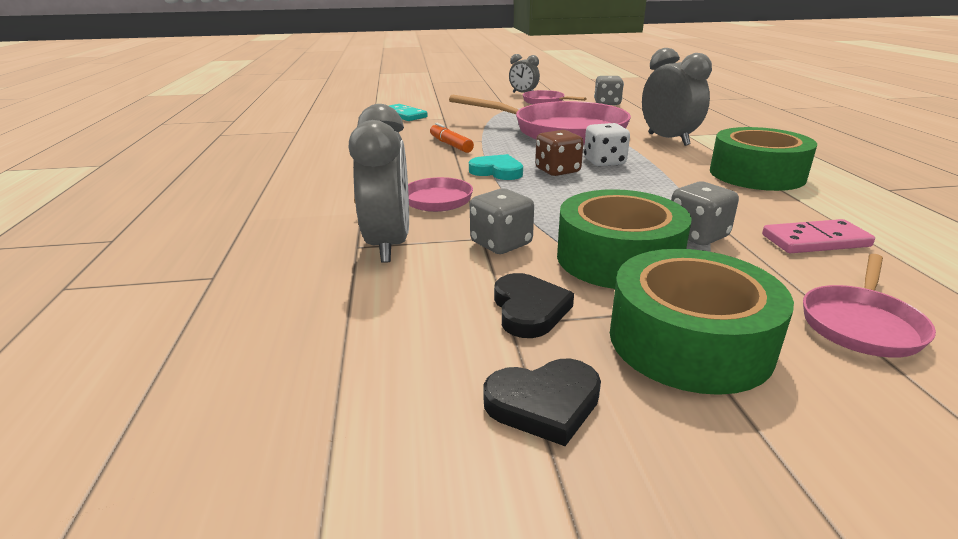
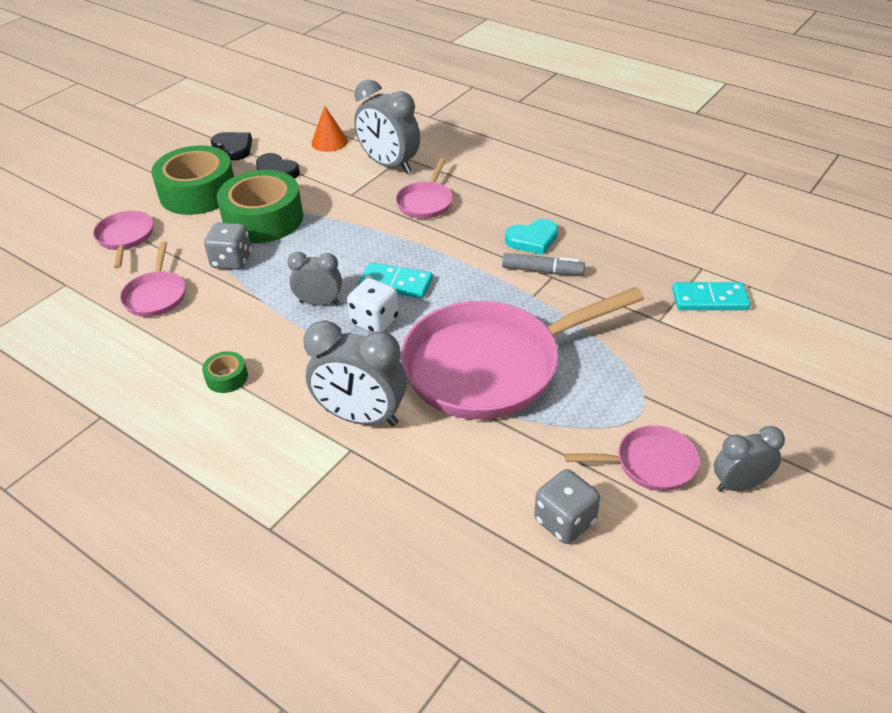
camera: 135 degrees right, 15 degrees up
(386, 315) = (329, 142): none -> orange cone
(450, 145) = (542, 271): orange marker -> grey marker
(497, 171) = (439, 256): turquoise heart -> turquoise heart (532, 240)
(501, 244) = (335, 195): grey dice -> none
(544, 404) = (233, 148): black heart -> black heart turned 105 degrees clockwise
(557, 171) = (396, 283): brown dice -> turquoise domino
(636, 182) = (319, 303): none -> grey clock
(756, 174) = (227, 377): green tape -> green tape, size x0.43
(815, 241) = (156, 295): pink domino -> pink pan

